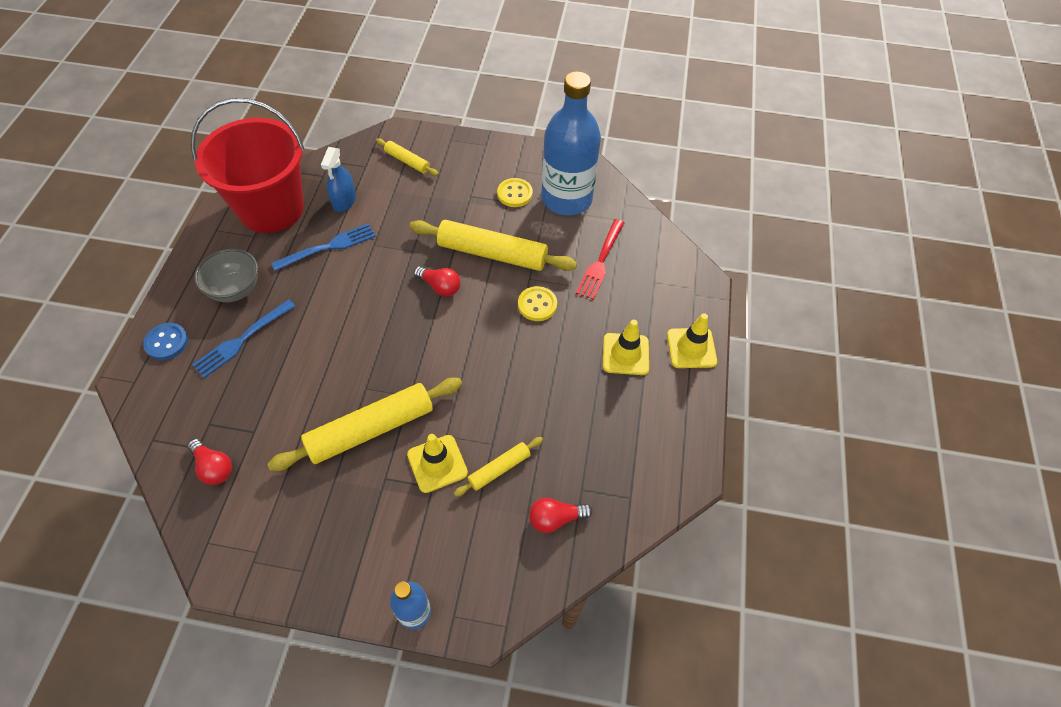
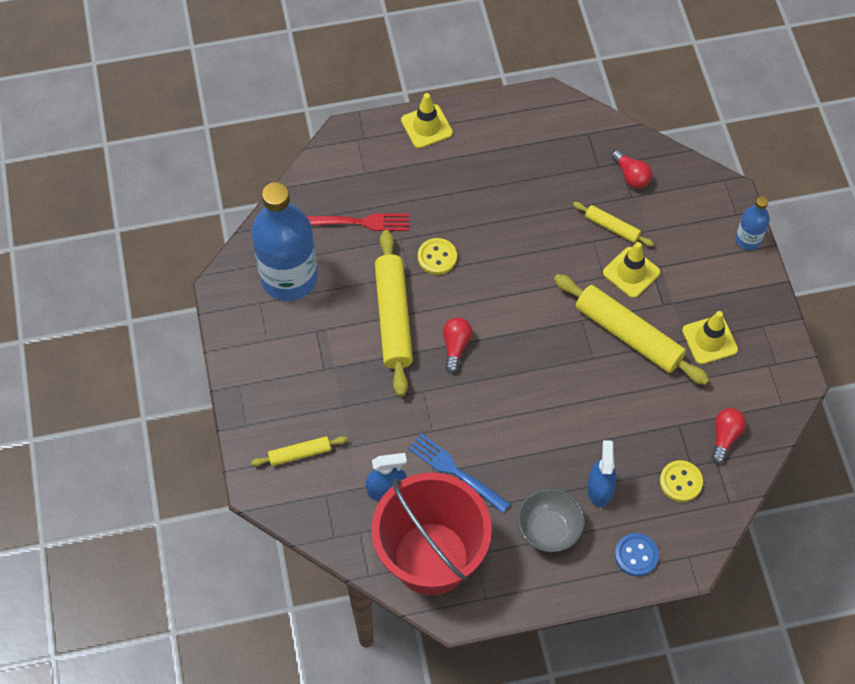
camera: 110 degrees left, 5 degrees up
(242, 340) = (600, 489): blue fork -> blue spray bottle
(407, 161) = (300, 454): yellow rolling pin -> yellow rolling pin turned 60 degrees clockwise
(514, 194) = (303, 328): yellow button -> yellow button (680, 482)
(625, 354) = (457, 172): yellow traffic cone -> yellow traffic cone (709, 340)

